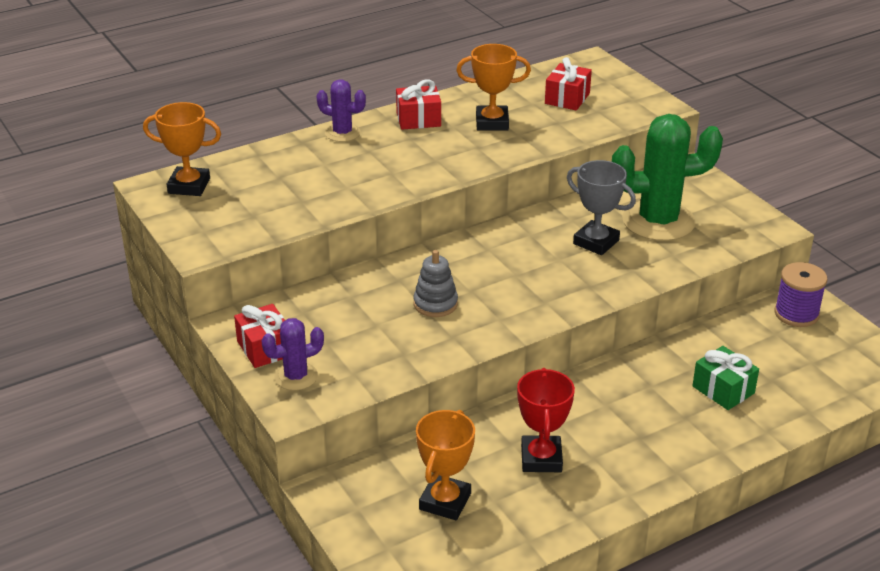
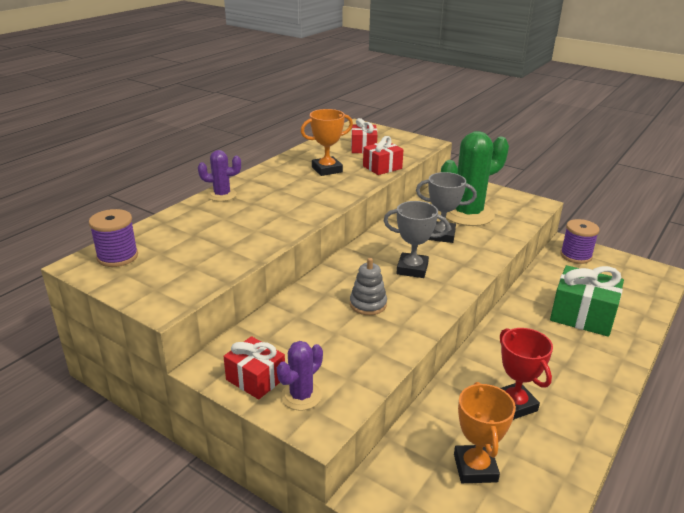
camera: 25 degrees left, 5 degrees down
(189, 186) = (117, 257): orange trophy -> purple spool
(418, 119) = (272, 177): red gift -> red gift (382, 167)
(521, 276) = (412, 269): none -> grey trophy
(723, 390) = (582, 315): green gift -> green gift, size x1.59

